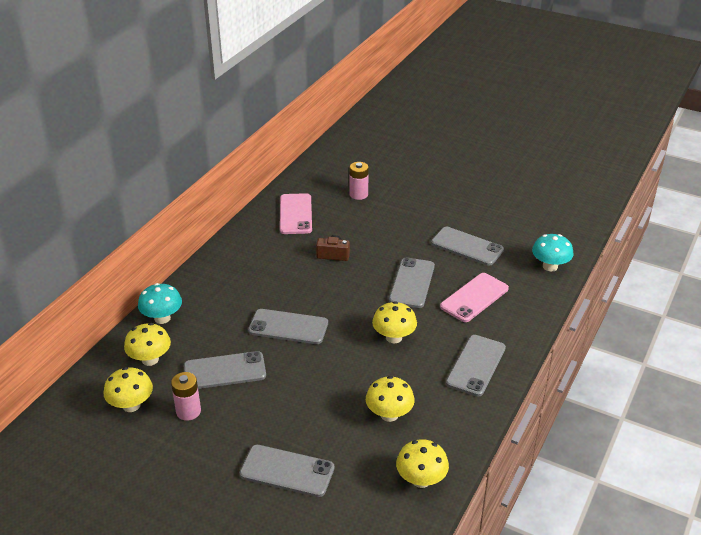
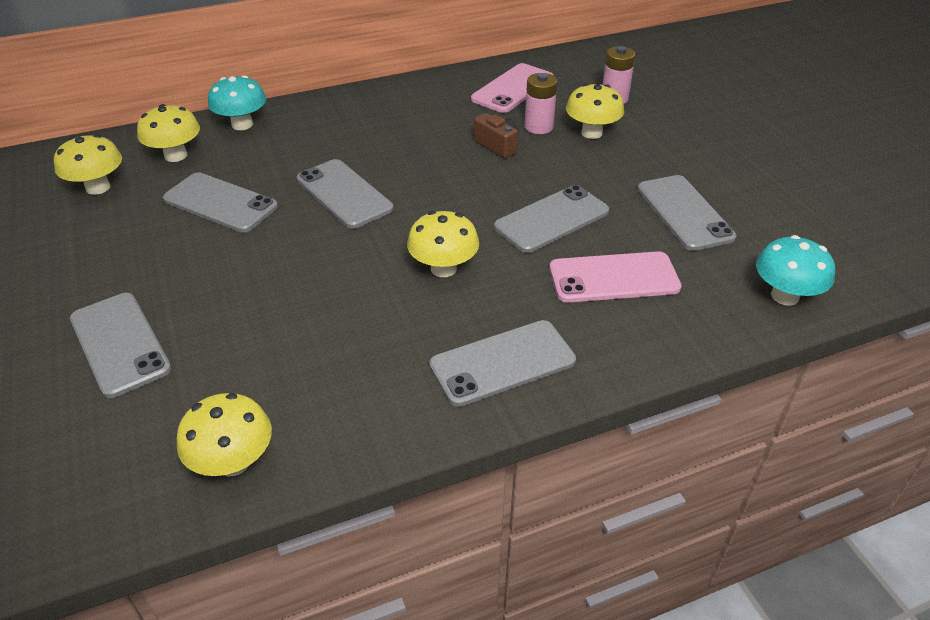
camera: 40 degrees right, 5 degrees up
(188, 411) = (131, 222): pink battery -> pink battery (538, 127)
(389, 414) = (312, 354): yellow mushroom -> yellow mushroom (591, 133)

